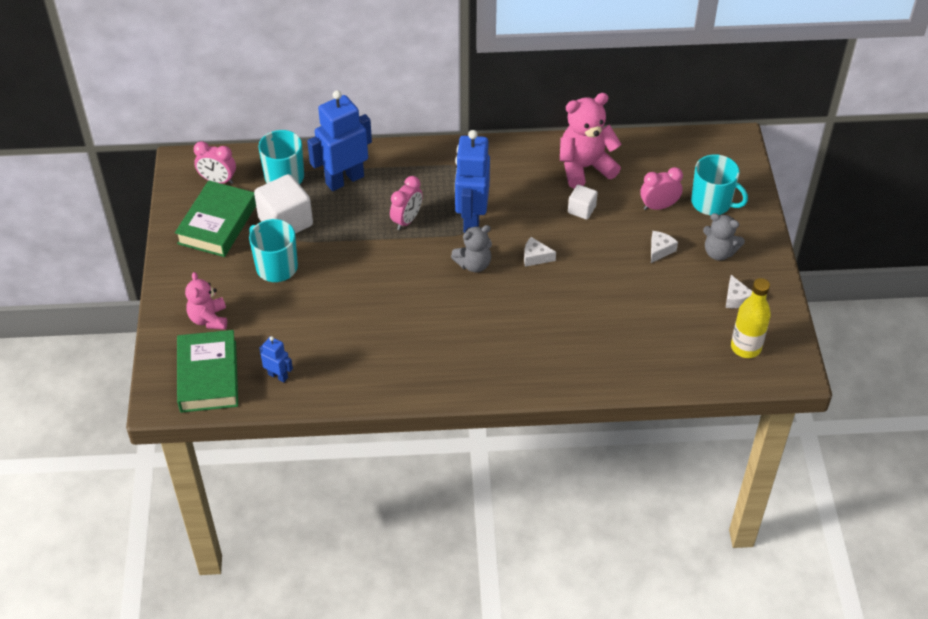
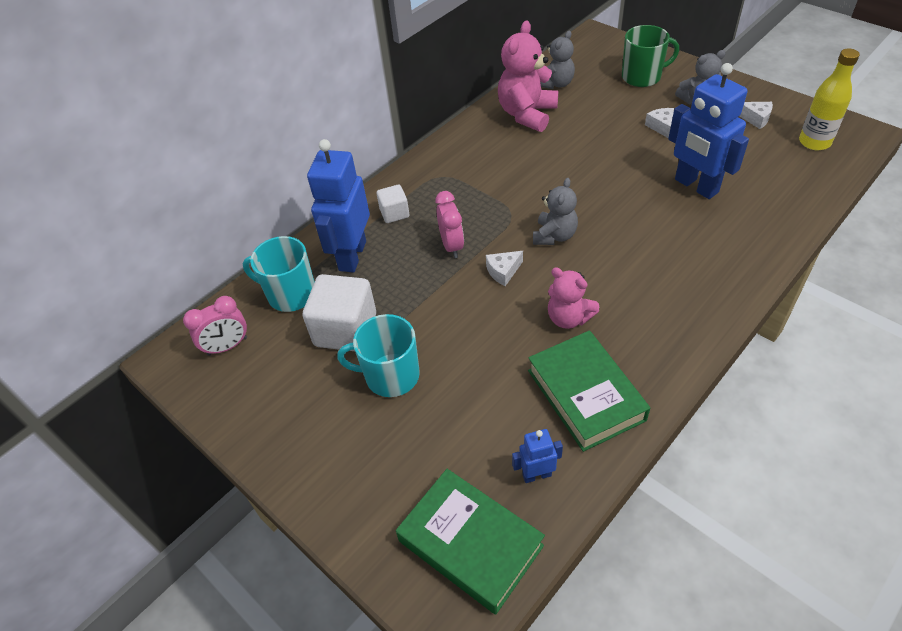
camera: 40 degrees left, 0 degrees up
(209, 319) = (391, 483): pink teddy bear -> pink teddy bear (568, 318)
(217, 224) = (278, 385): green book -> green book (585, 395)
(471, 219) = (501, 206): blue robot -> blue robot (696, 186)
(535, 257) = (590, 195): white cheese -> white cheese (503, 271)
(581, 210) = (569, 141): white cube -> white cube (394, 213)
(641, 159) = (556, 84): none -> grey teddy bear
(658, 206) = (614, 102): pink clock -> none
(712, 202) = (642, 77): turquoise mug -> green mug

